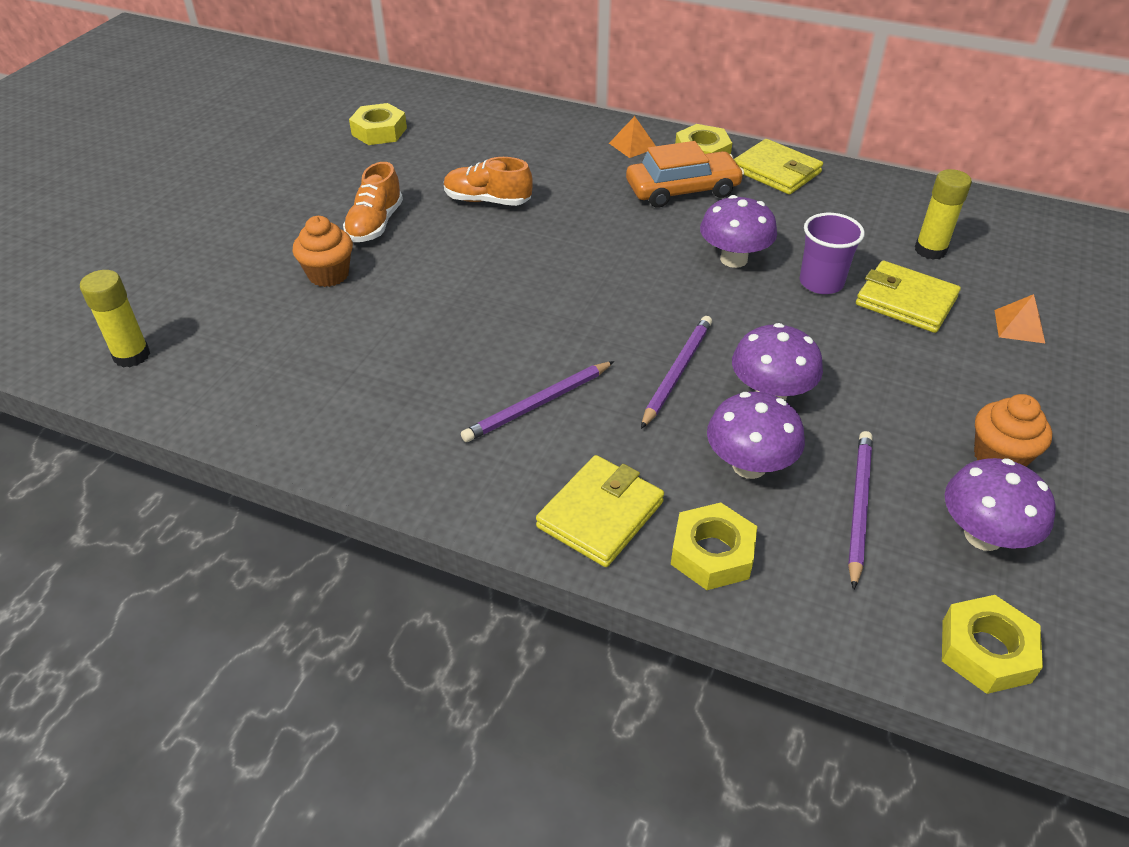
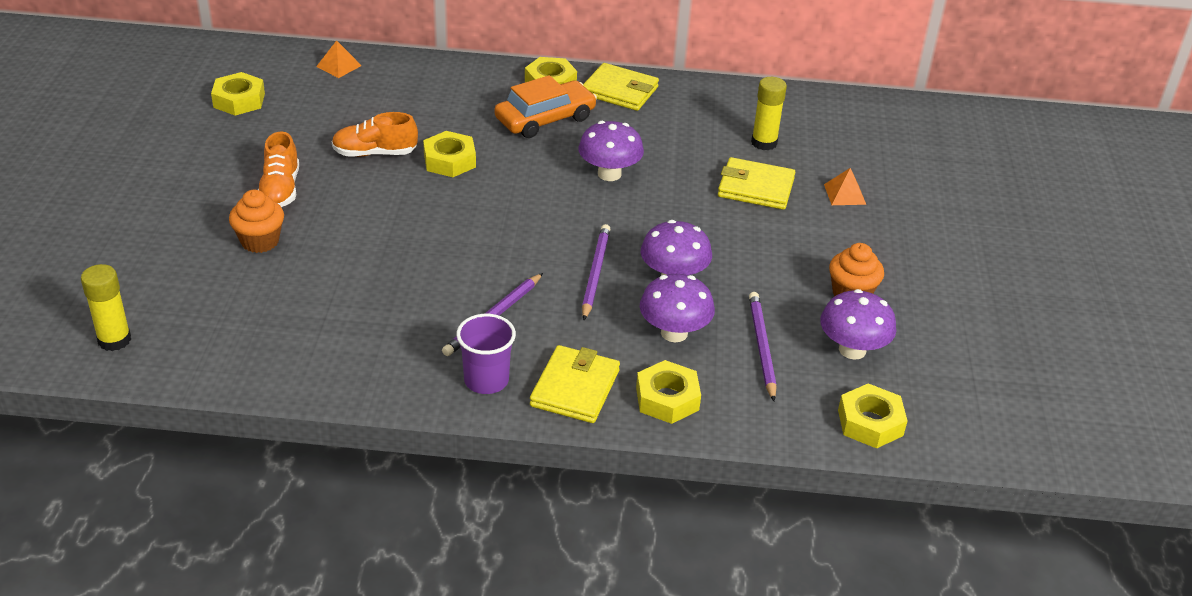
camera: 20 degrees left, 5 degrees down
(562, 219) = (449, 161): none -> yellow nut
(632, 145) = (486, 83): orange pyramid -> orange pyramid (339, 66)
(821, 282) = (686, 183): purple cup -> purple cup (486, 380)

